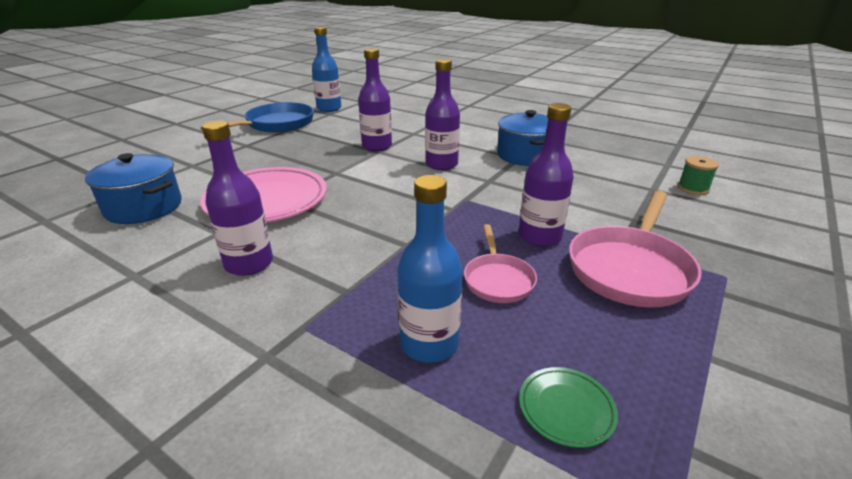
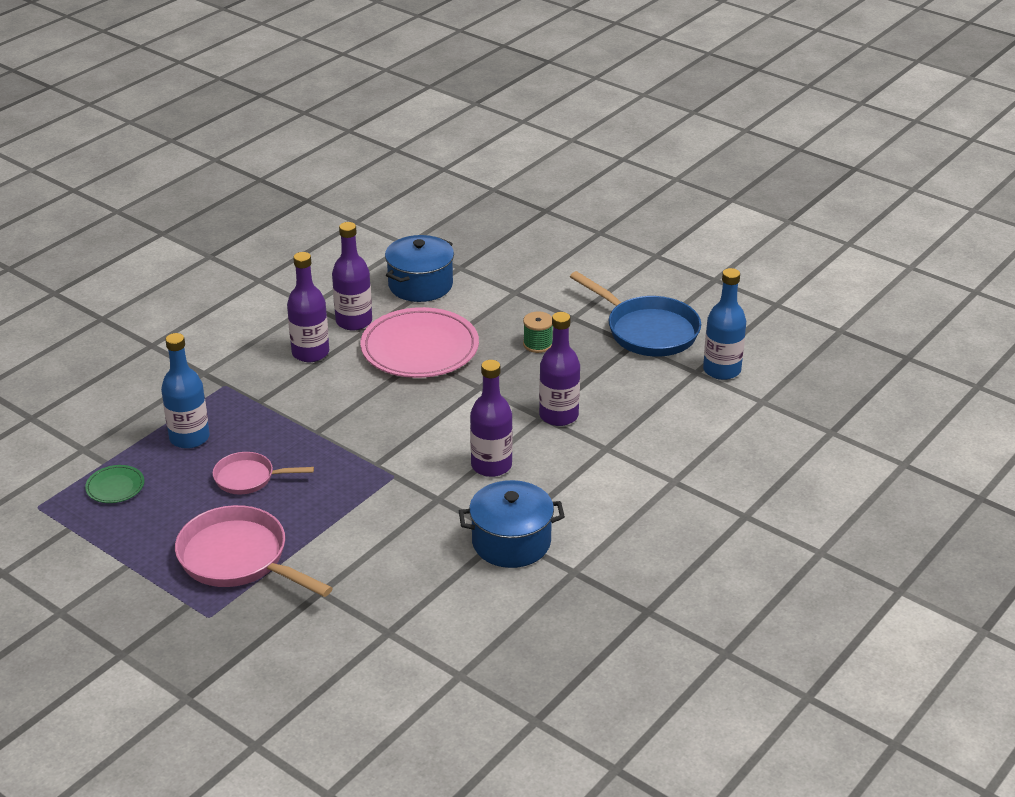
camera: 95 degrees right, 5 degrees up
(539, 237) = (306, 514): purple bottle -> purple bottle (354, 321)
(693, 188) = (382, 670): green spool -> green spool (538, 344)

